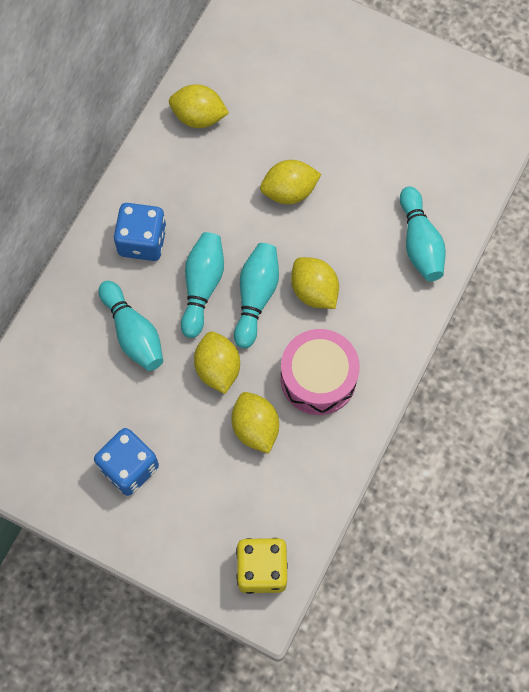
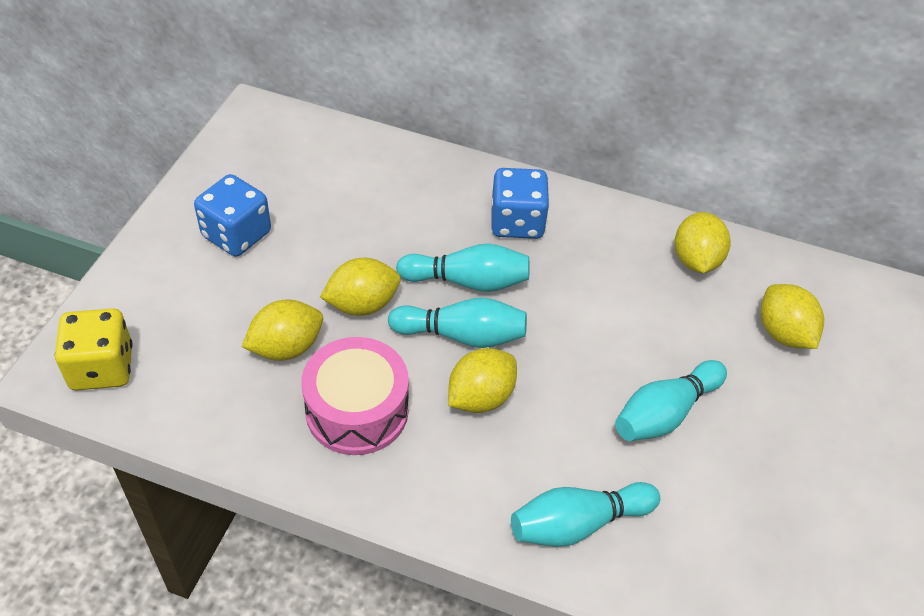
camera: 80 degrees right, 20 degrees down
(133, 333) = (400, 224): turquoise bowling pin -> turquoise bowling pin (665, 413)
(289, 191) = (618, 360): yellow lemon -> yellow lemon (783, 333)

